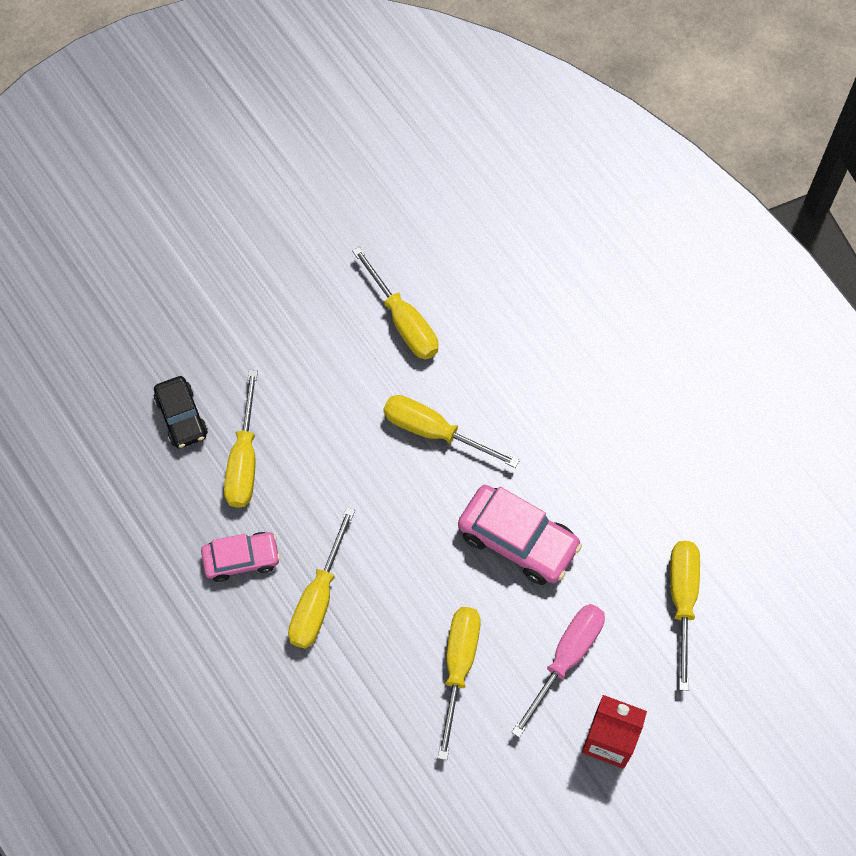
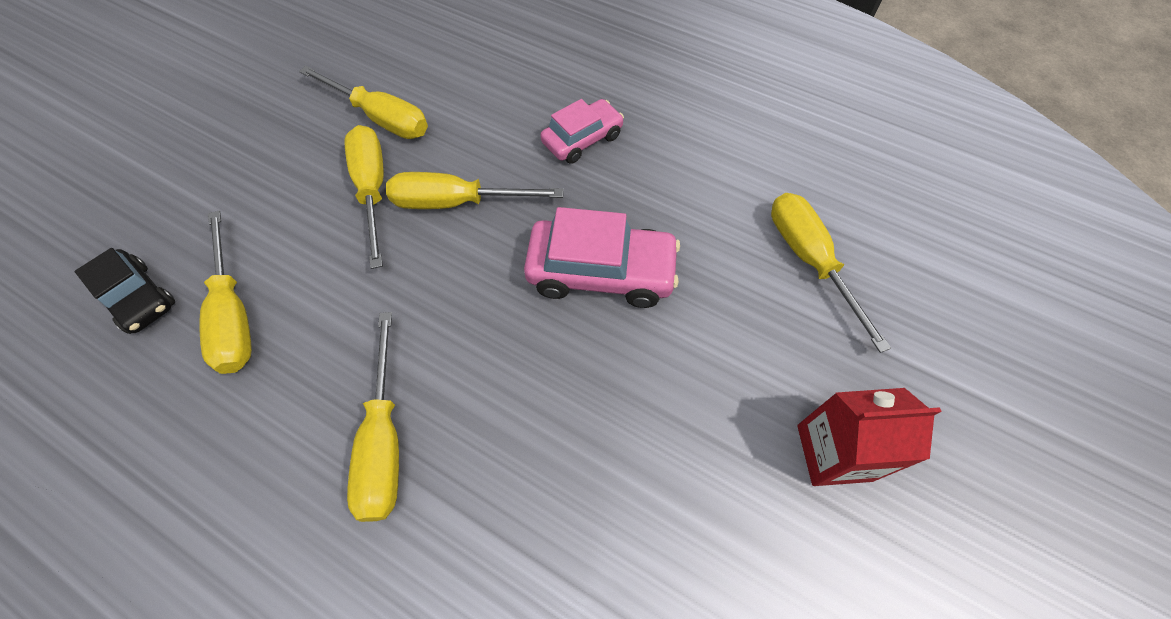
camera: 25 degrees left, 5 degrees down
(241, 559) = (261, 435): pink car -> pink car (582, 139)
(458, 667) = (604, 448): yellow screwdriver -> yellow screwdriver (372, 189)
(566, 659) = (725, 377): pink screwdriver -> none

